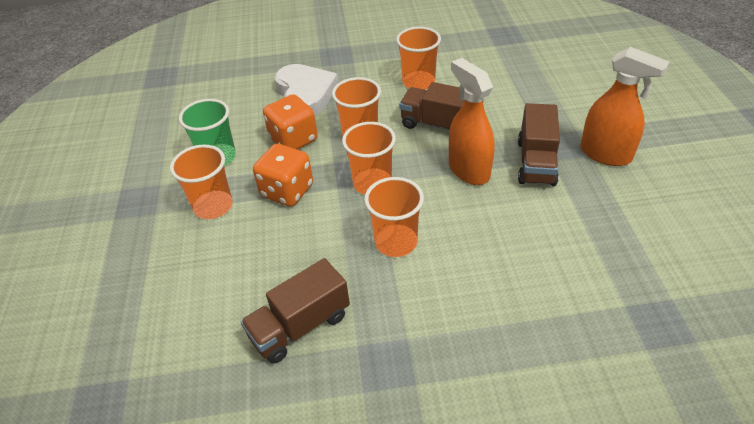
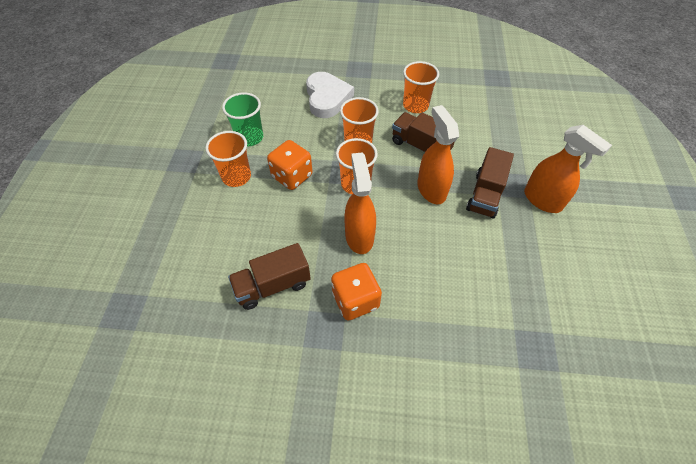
camera: 10 degrees right, 10 degrees up
(293, 139) = (308, 135): orange dice -> orange dice (355, 300)
(396, 242) = (359, 236): orange cup -> orange spray bottle

